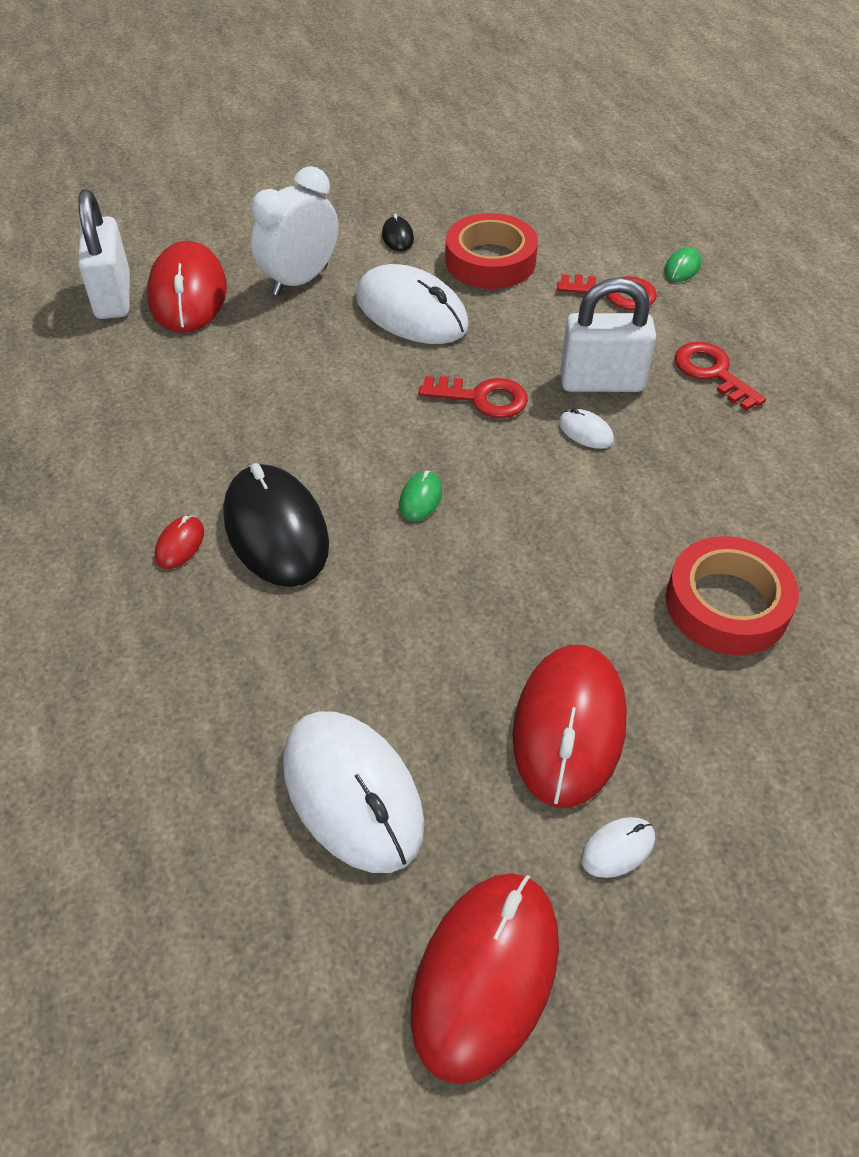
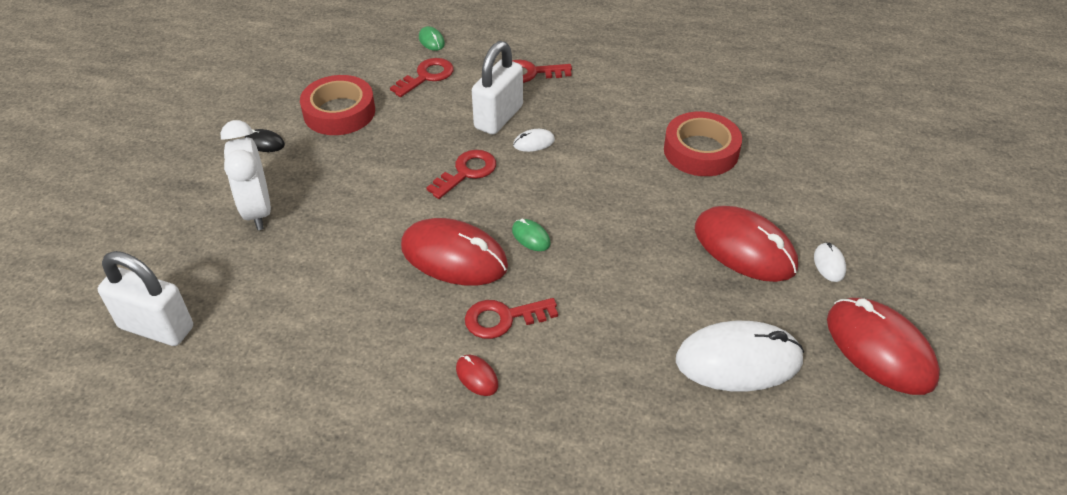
camera: 60 degrees left, 5 degrees down
(188, 293) = (203, 279): red mouse -> red mouse (454, 256)
(276, 530) = (503, 318): black mouse -> red key
(411, 312) = (352, 169): white mouse -> none

